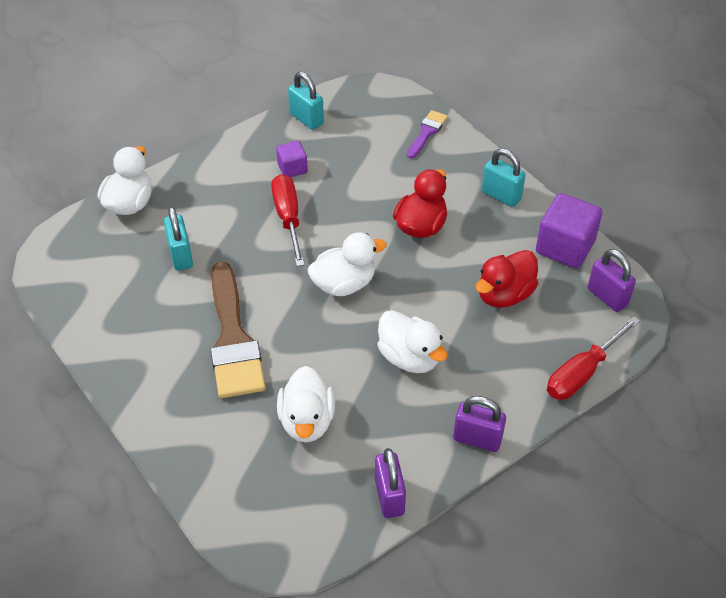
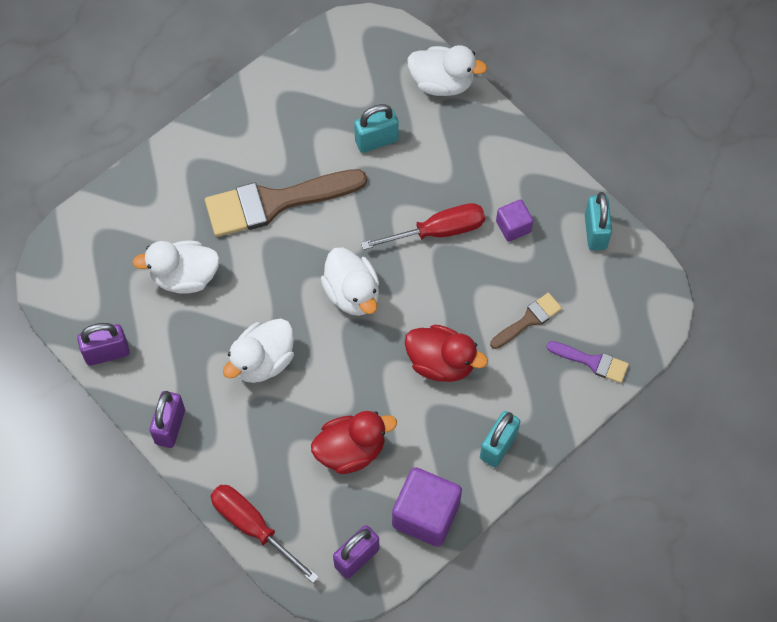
camera: 85 degrees right, 15 degrees up
(306, 119) = (595, 232): turquoise padlock -> turquoise padlock turned 45 degrees counterclockwise
(384, 167) = (528, 320): none -> brown brush
(504, 294) = (351, 450): red duck -> red duck turned 120 degrees clockwise

